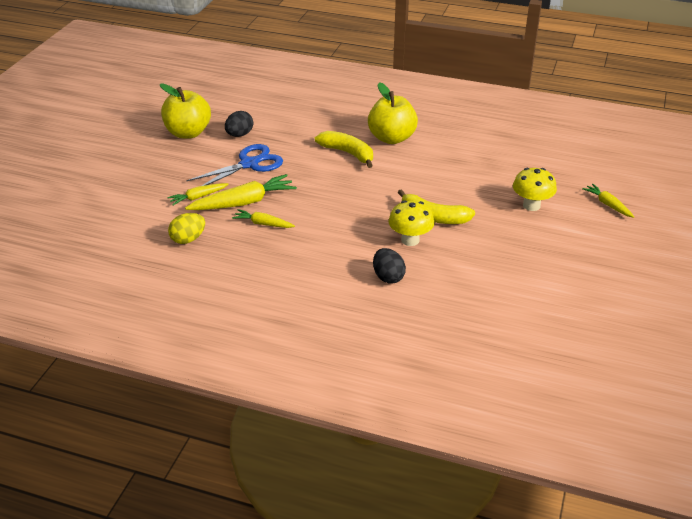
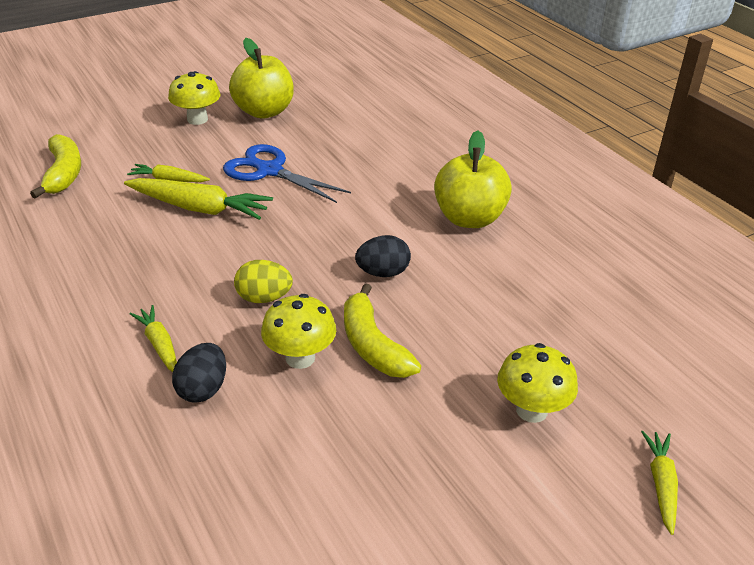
camera: 40 degrees right, 0 degrees up
(153, 156) = (197, 119): none -> yellow mushroom
(188, 239) = (91, 218): yellow egg -> yellow egg (264, 298)
(239, 135) = (308, 136): black egg -> black egg (383, 273)
(249, 164) = (269, 171): blue scissors -> blue scissors turned 150 degrees counterclockwise
(263, 224) = (180, 242): yellow carrot -> yellow carrot (159, 345)
(348, 153) = (390, 211): yellow banana -> yellow banana (63, 174)

